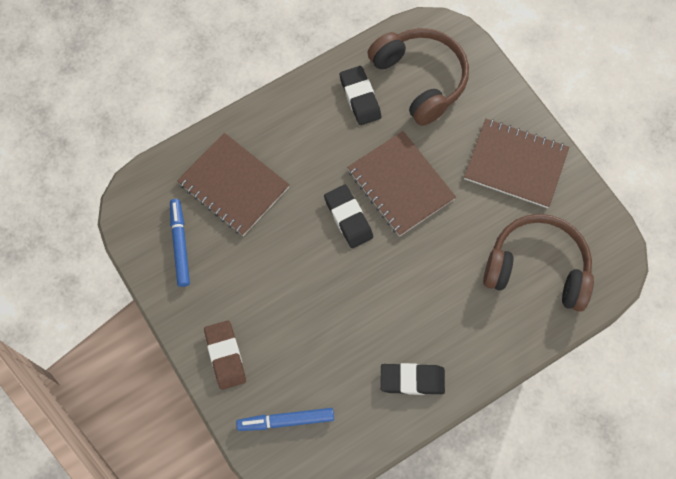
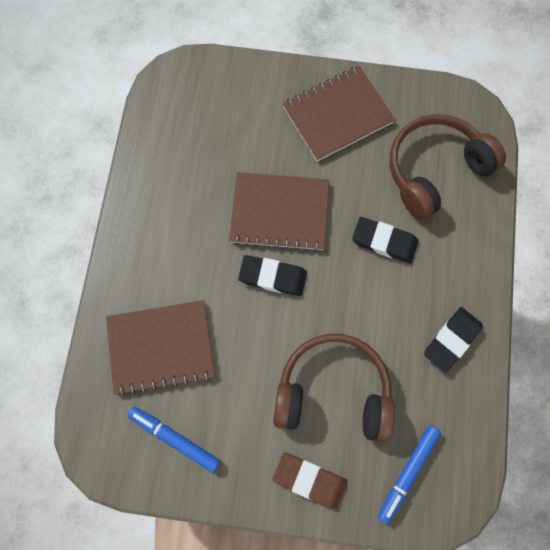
camera: 50 degrees left, 5 degrees up
(360, 97) = (176, 181): black eraser -> black eraser (384, 241)
(420, 79) = (203, 123): brown headphones -> brown headphones (333, 390)

